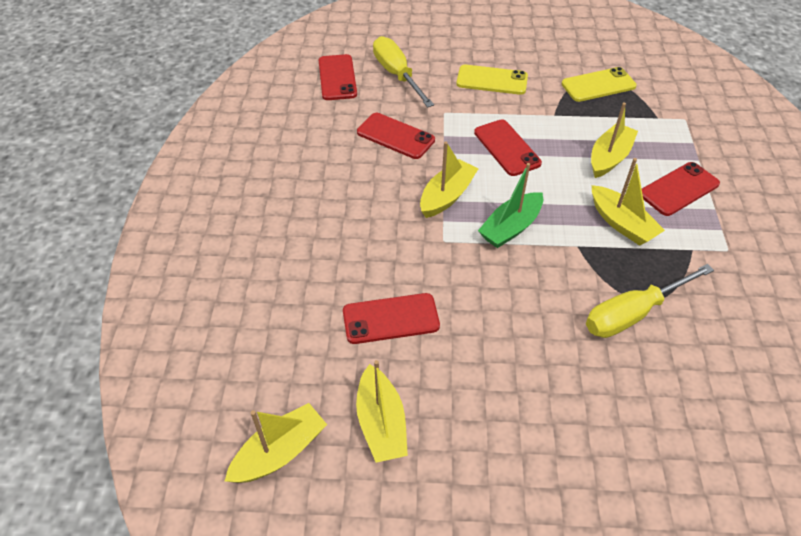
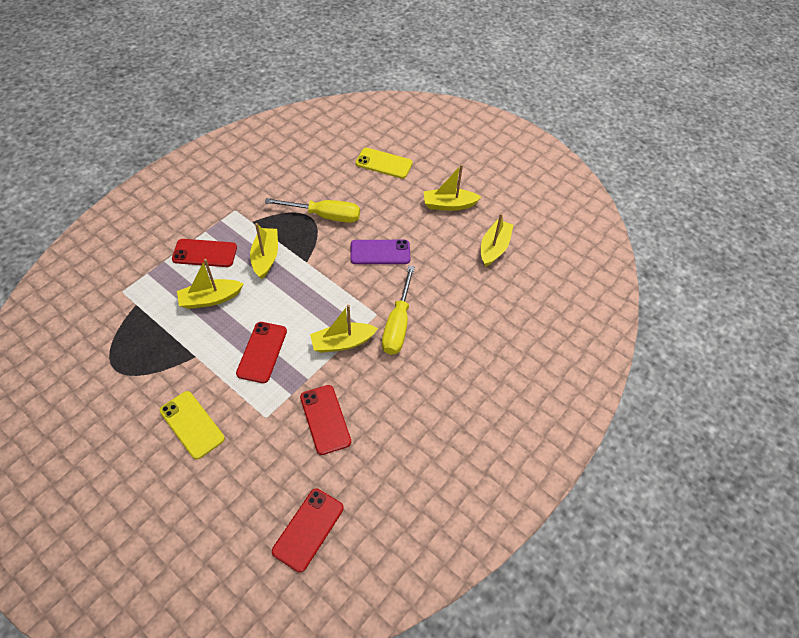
camera: 145 degrees left, 5 degrees up
(280, 452) = (551, 265): yellow boat -> yellow boat (449, 205)
(391, 319) = (449, 290): red phone -> none
(397, 75) = (256, 492): yellow screwdriver -> yellow screwdriver (398, 324)
(511, 227) = (329, 296): green boat -> none
(516, 311) = (380, 252): none -> purple phone
(598, 85) = (127, 360): yellow phone -> yellow phone (384, 163)

